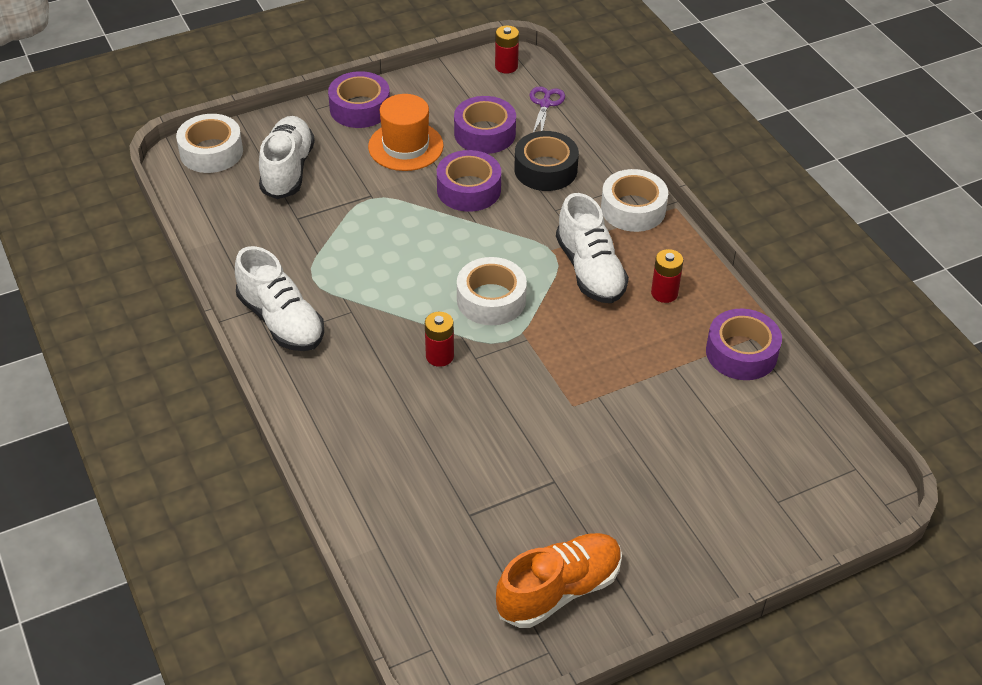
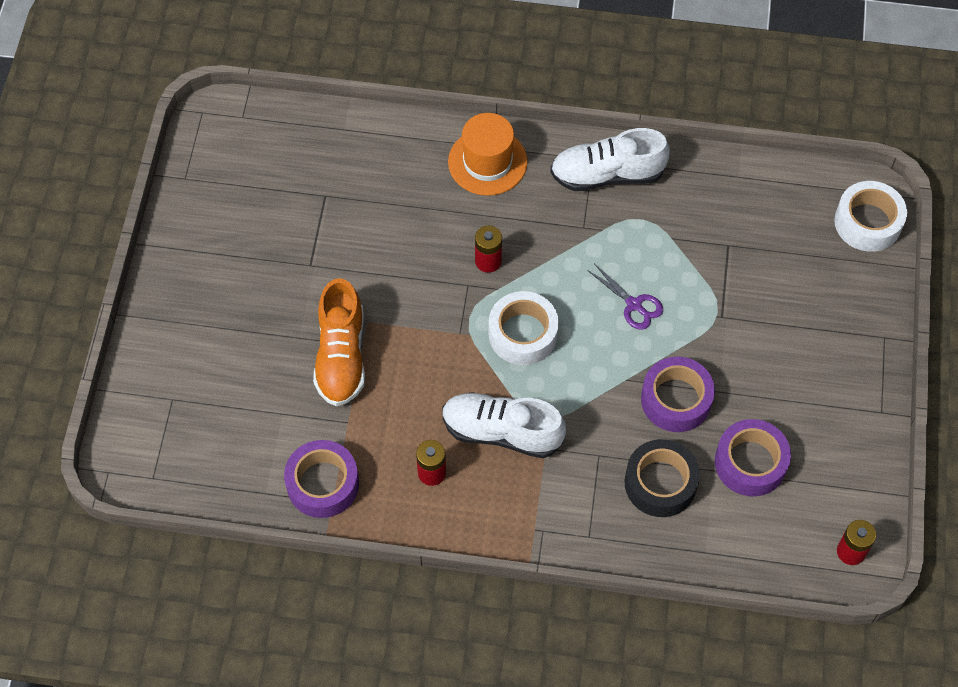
camera: 125 degrees right, 15 degrees up
(287, 170) = (802, 269): white shoe -> none
(360, 108) = (861, 375): purple tape -> none
(405, 146) = (775, 382): orange hat -> orange hat (487, 162)
(545, 104) = (762, 549): purple scissors -> purple scissors (634, 305)
(559, 590) = (222, 211): orange shoe -> orange shoe (341, 356)
(633, 209) = (553, 523): white tape -> none

